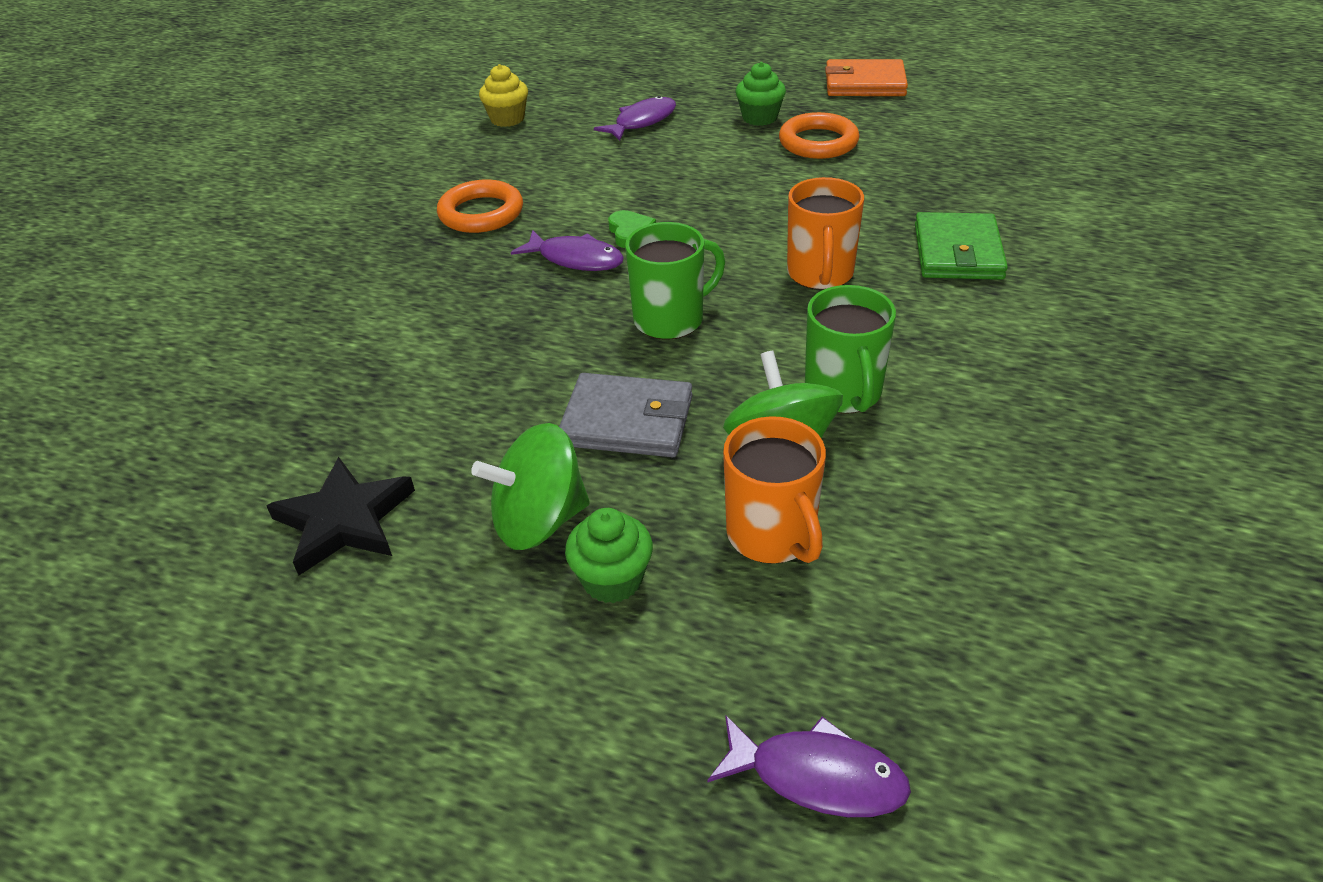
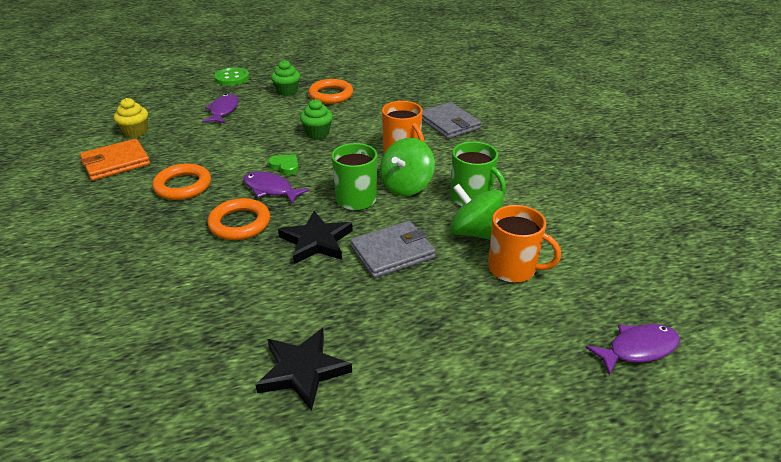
camera: 40 degrees left, 5 degrees down
(488, 291) = (240, 223): none -> orange ring
(539, 520) = (406, 316): green spinning top -> green spinning top (406, 186)
(549, 357) = (316, 241): none -> black star
(575, 259) = (271, 189): purple fish -> purple fish turned 135 degrees counterclockwise
(612, 580) = (471, 322): green cupcake -> green cupcake (317, 133)
(706, 74) = (232, 78): none -> green button
(865, 83) = (321, 62): orange wallet -> orange wallet (116, 162)
(958, 252) = (449, 123): green wallet -> grey wallet

